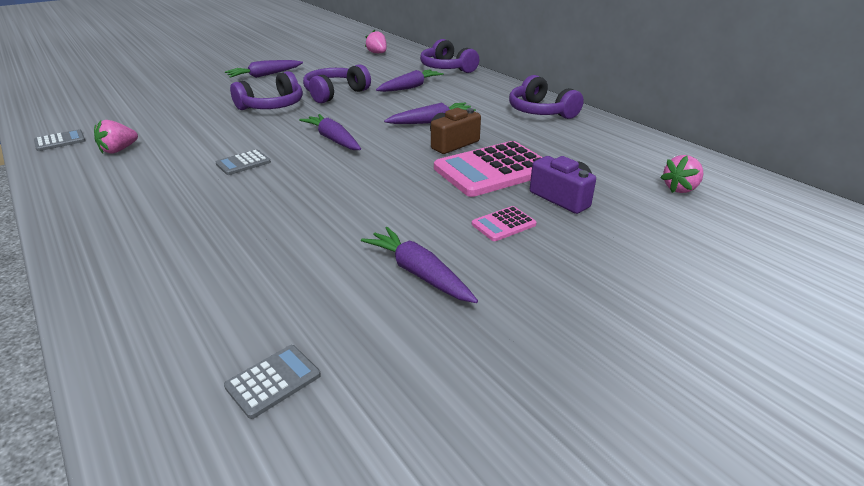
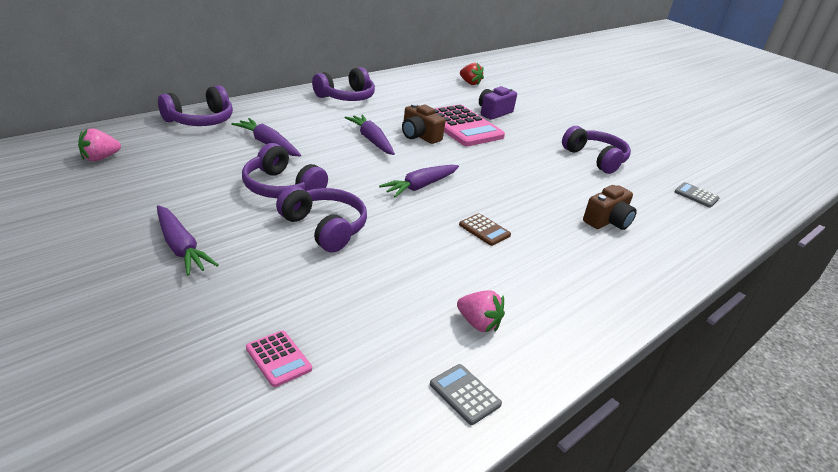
camera: 100 degrees left, 0 degrees up
(228, 244) = (607, 221): none -> brown camera
(243, 163) = (484, 230): grey calculator -> brown calculator
(418, 273) = (595, 159): purple carrot -> purple headphones
(503, 224) = (533, 132): pink calculator -> pink calculator (278, 359)
(680, 189) = (470, 83): pink strawberry -> red strawberry

